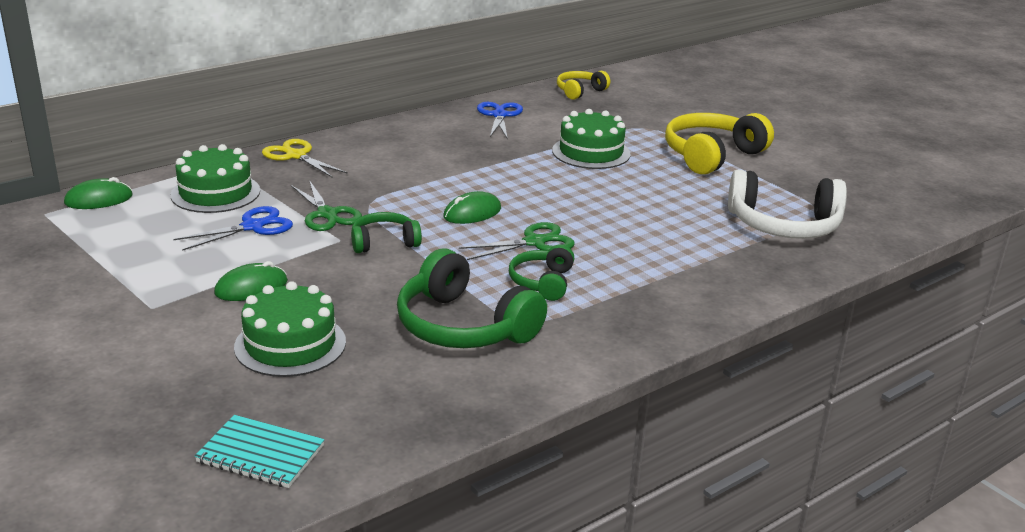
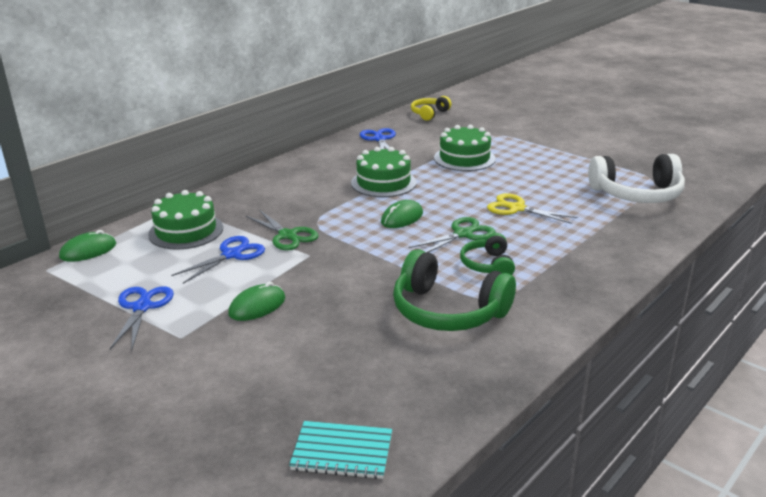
camera: 10 degrees left, 0 degrees up
(126, 269) = (142, 307): none -> blue scissors
(290, 344) = (315, 350): green cake -> green cake (383, 183)
(296, 156) = (237, 192): yellow scissors -> yellow scissors (517, 208)
(384, 242) = (346, 252): green headphones -> none
(712, 155) = (554, 149): yellow headphones -> none

